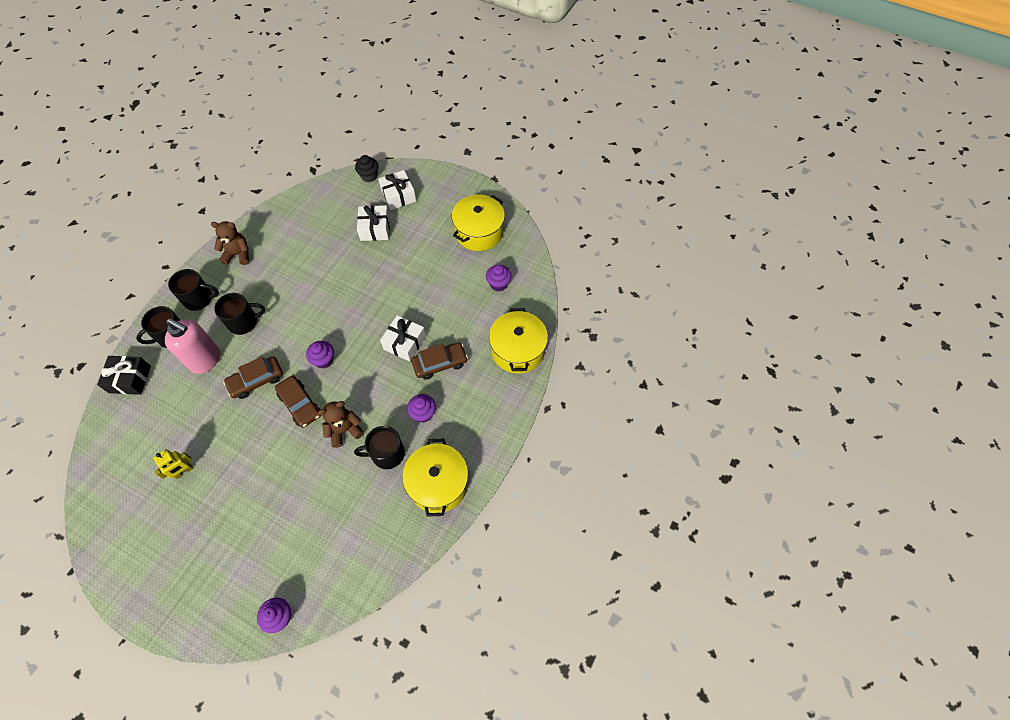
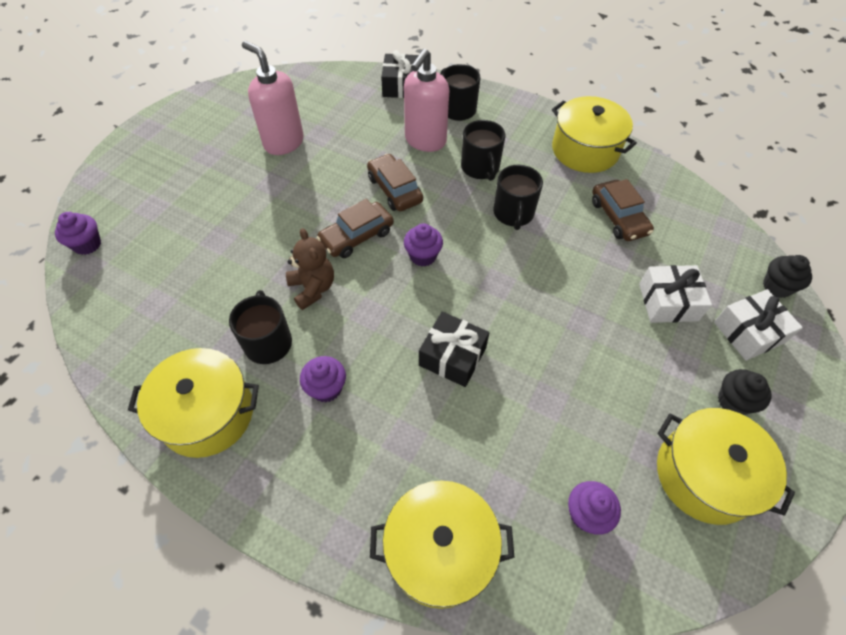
camera: 90 degrees right, 5 degrees down
(184, 471) = (283, 142): yellow robot -> pink soap dispenser
(199, 299) = (511, 124): black mug -> black mug (513, 213)
(238, 254) = (585, 150): brown teddy bear -> yellow pot
(404, 343) = (452, 356): white gift -> black gift
(440, 212) = (733, 401): none -> black cupcake
(440, 363) = (414, 410): brown car -> brown car (618, 217)

